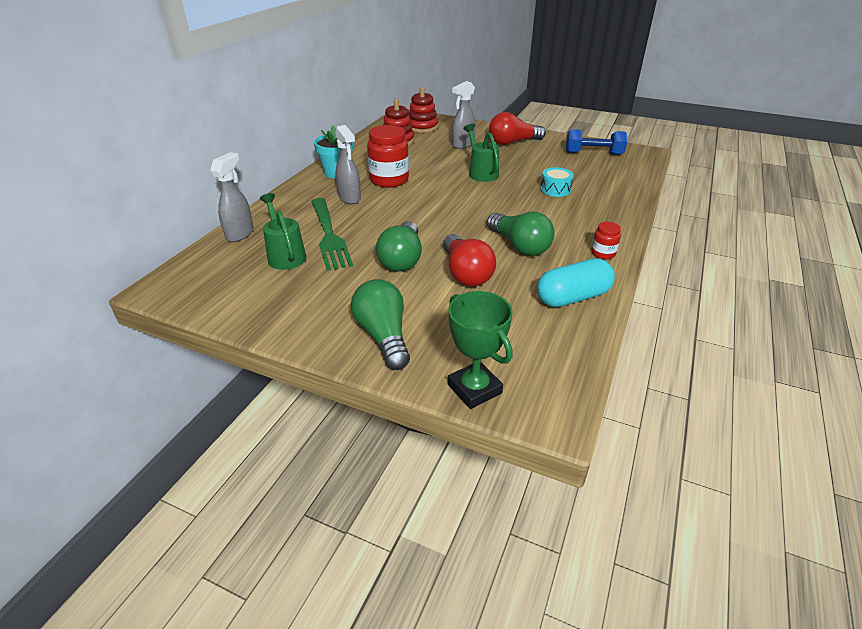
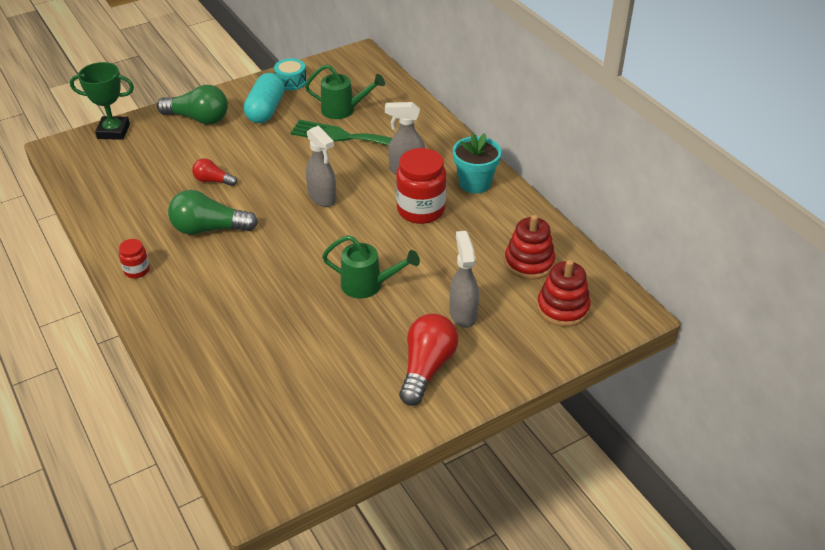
camera: 125 degrees right, 5 degrees up
(240, 234) = (402, 99): grey spray bottle -> grey spray bottle (322, 198)
(402, 259) = (270, 159): green light bulb -> none
(465, 273) = (213, 181): red light bulb -> red light bulb, size x0.57
(555, 189) = (267, 319): turquoise drum -> turquoise drum (291, 81)
(572, 297) = (119, 215): turquoise capsule -> turquoise capsule (265, 110)
(593, 154) = (311, 428): blue dumbbell -> none

